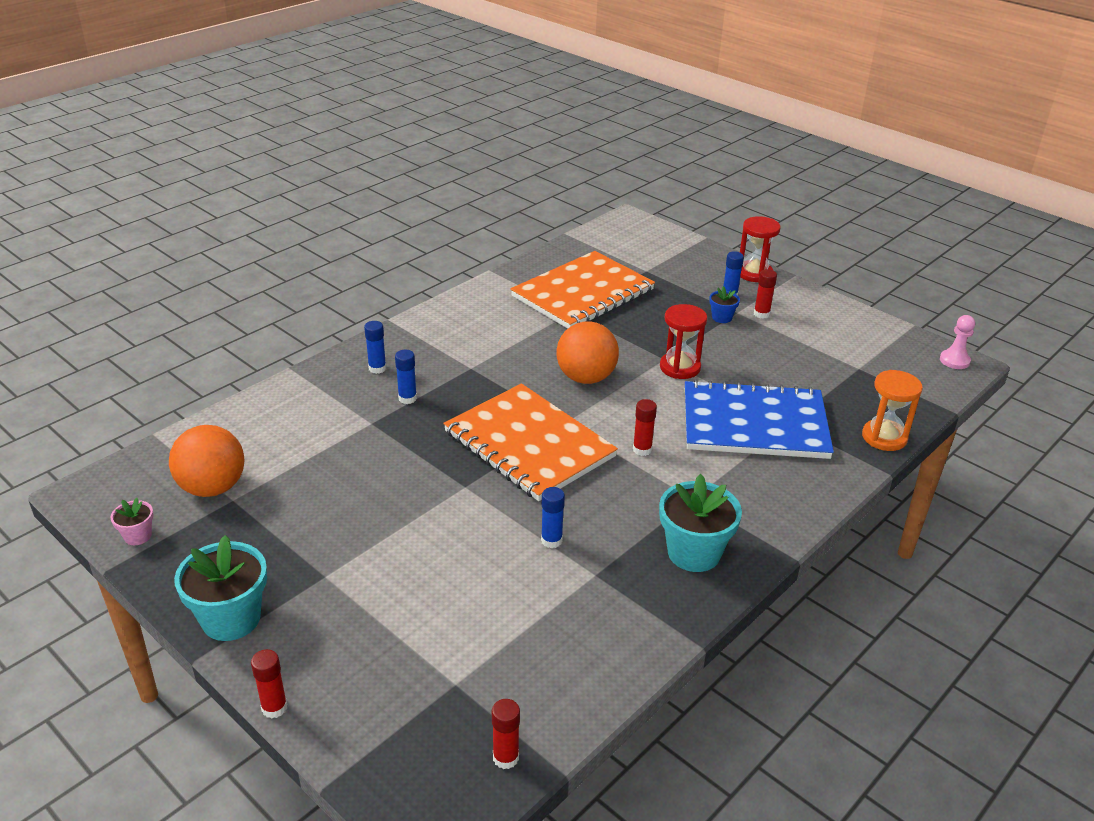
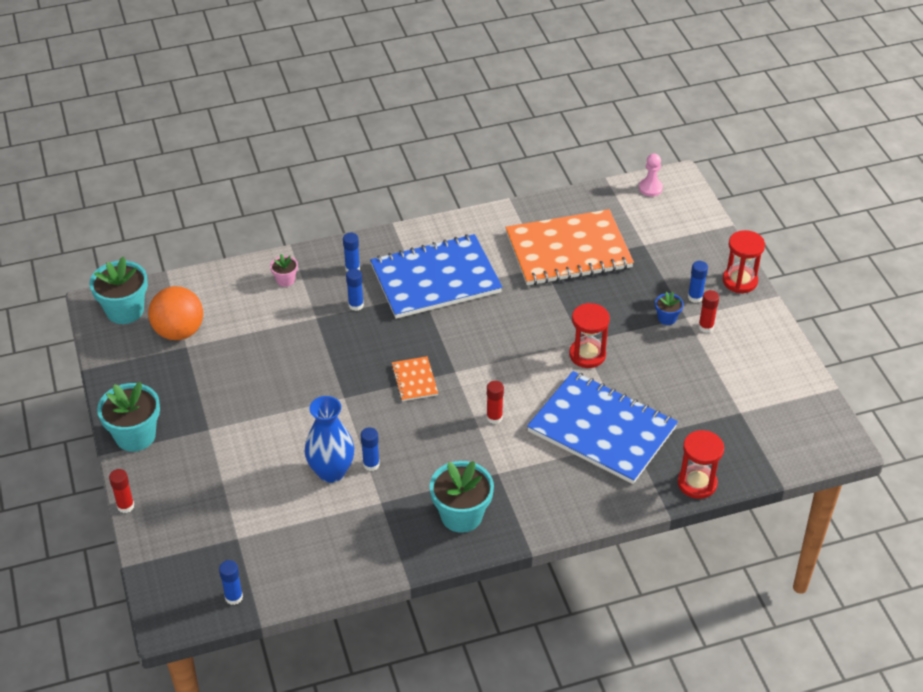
camera: 30 degrees right, 10 degrees up
(124, 489) = (125, 310): none -> turquoise flower pot
(138, 536) = (114, 351): pink flower pot -> pink flower pot (285, 280)
(474, 352) = (435, 279): none -> blue notebook
(505, 757) = (234, 597): red glue stick -> blue glue stick
(512, 565) = (331, 472): none -> blue vase
(529, 444) = (414, 380): orange notebook -> orange notebook, size x0.43
(586, 378) = (503, 336): orange ball -> none
(884, 437) = (697, 483): orange hourglass -> red hourglass
(954, 361) = (835, 437): pink pawn -> pink pawn (650, 188)

